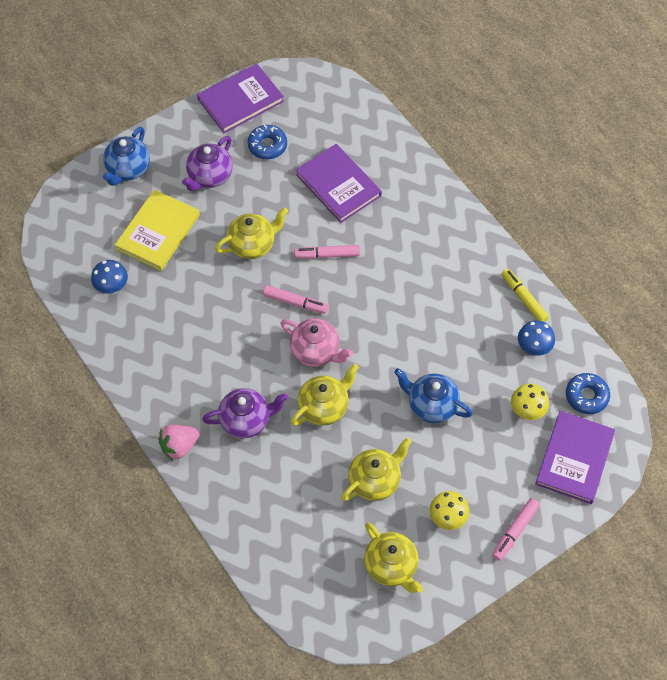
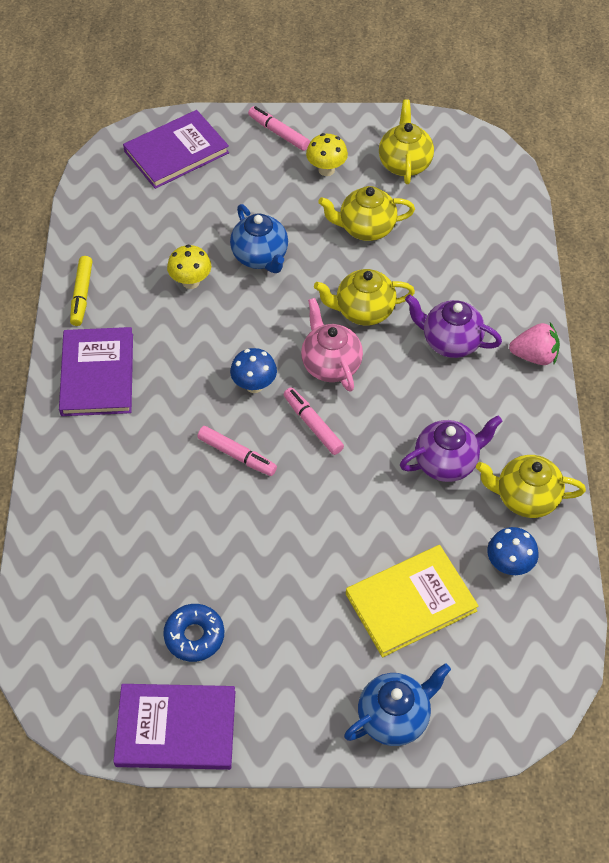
camera: 145 degrees left, 5 degrees down
(209, 176) = (297, 638): purple teapot -> purple teapot (447, 462)
(252, 245) = (310, 517): yellow teapot -> yellow teapot (525, 498)
(338, 185) = (155, 529): purple book -> purple book (97, 374)
(514, 531) = (278, 133): pink marker -> pink marker turned 120 degrees counterclockwise
(527, 411) = (179, 206): yellow mushroom -> yellow mushroom (191, 282)
(533, 348) = (119, 249): blue mushroom -> blue mushroom (254, 385)
(586, 396) = (115, 188): blue donut -> none

